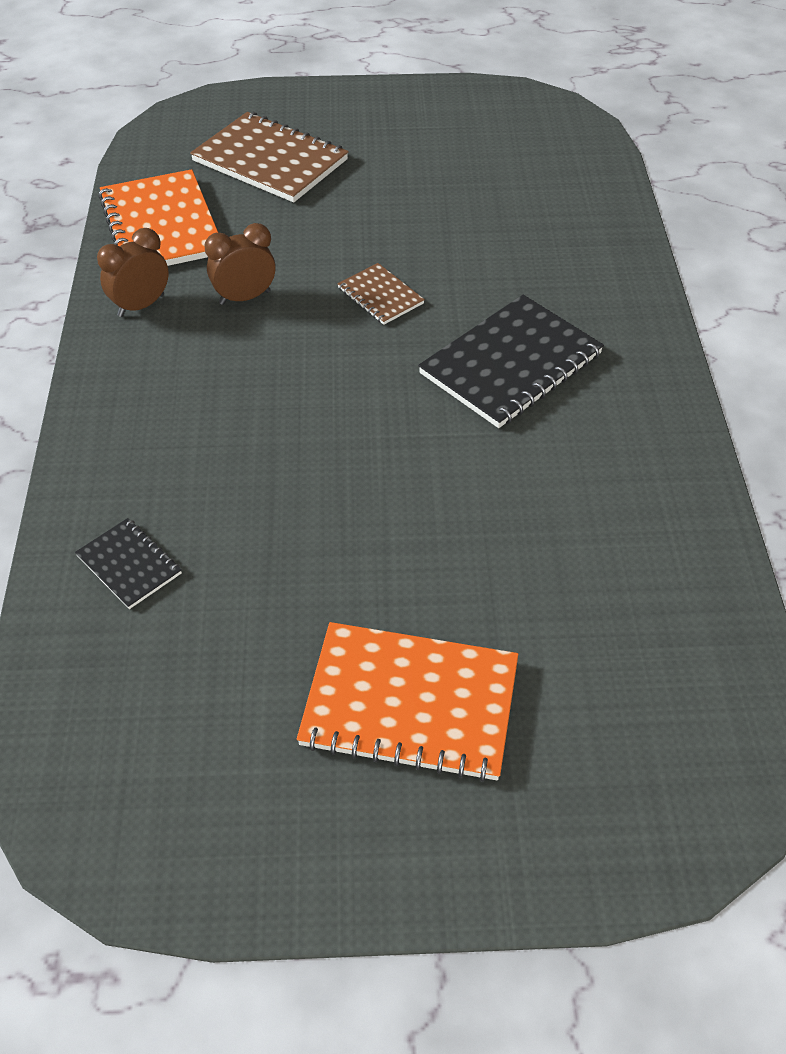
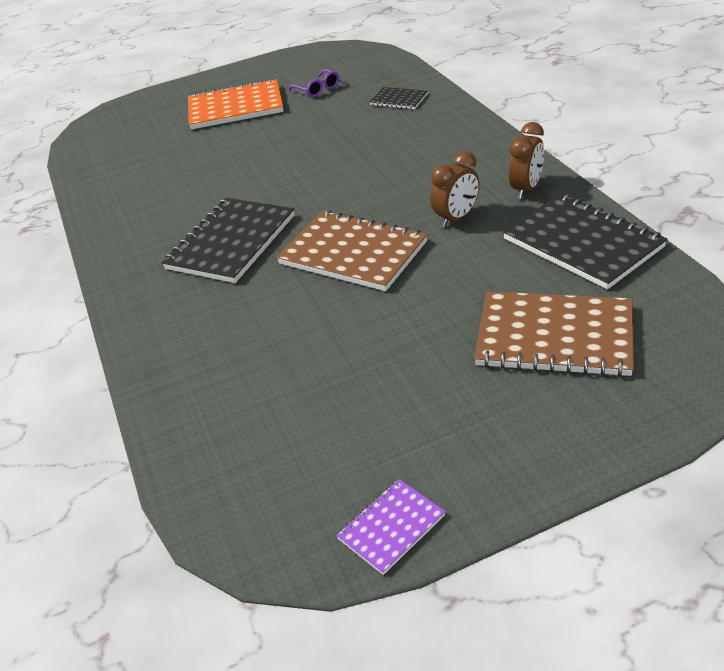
camera: 165 degrees right, 10 degrees down
(161, 225) = (582, 243): orange notebook -> black notebook
(233, 683) = (317, 89): none -> purple glasses
(380, 296) = (353, 253): brown notebook -> brown notebook, size x1.96
(470, 96) = (391, 527): none -> purple notebook

